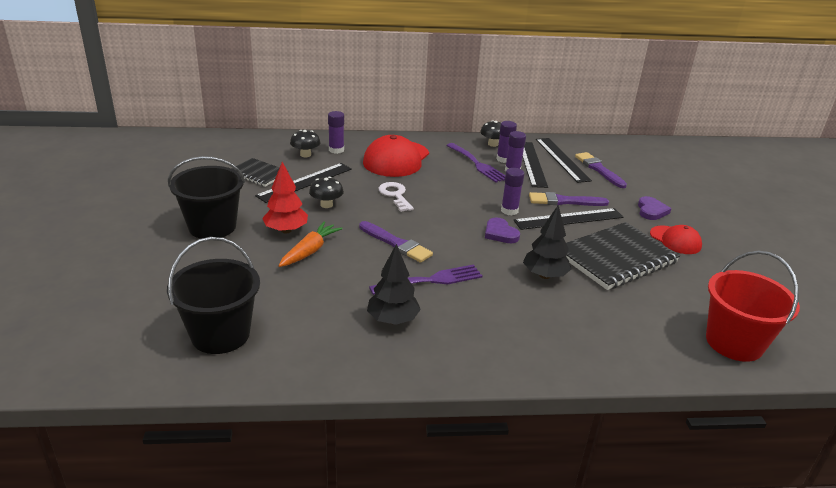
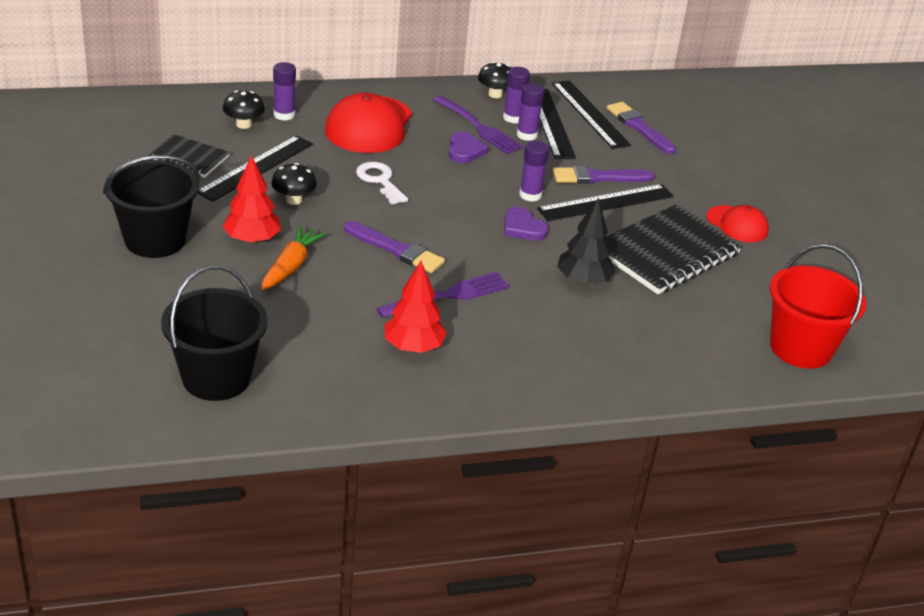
camera: 10 degrees left, 5 degrees up
(392, 320) = (413, 347): black tree -> red tree
(651, 210) = (707, 185): purple heart -> purple heart (465, 150)

